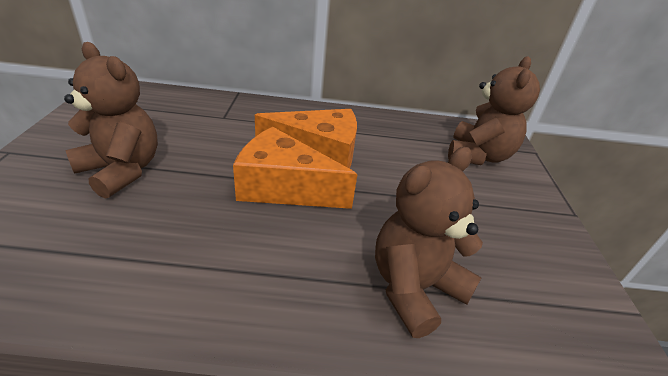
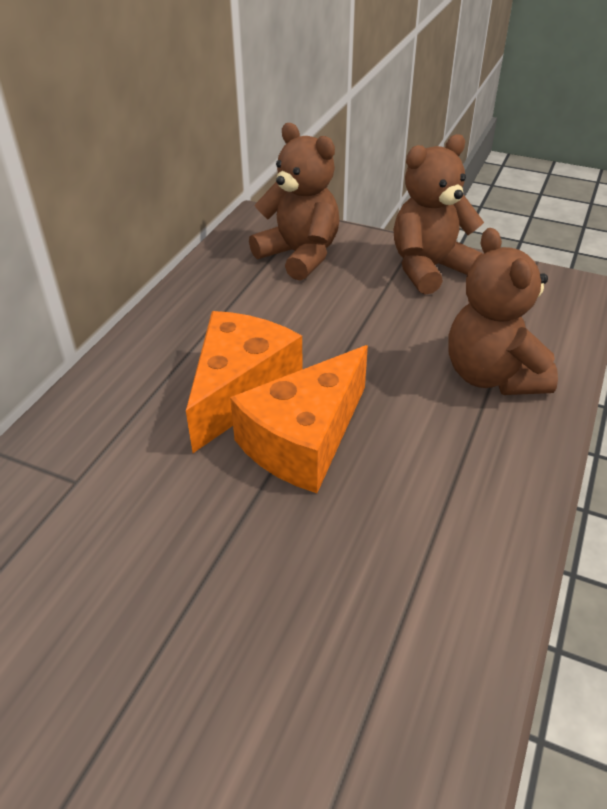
camera: 65 degrees left, 5 degrees up
(122, 170) = (191, 631): brown teddy bear -> brown teddy bear (429, 269)

